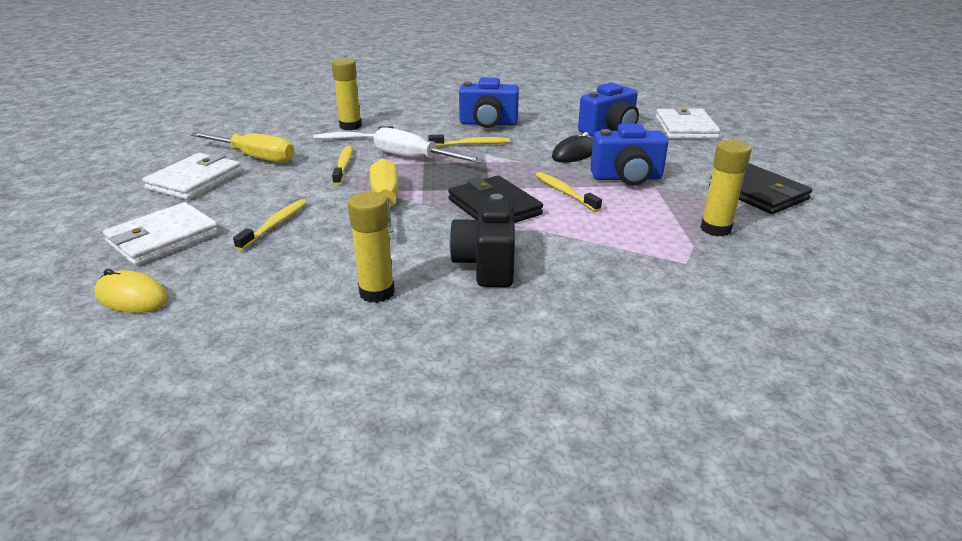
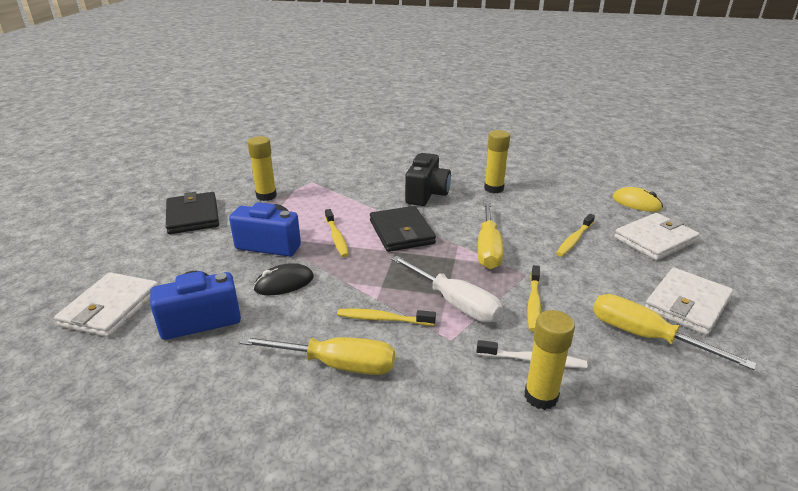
camera: 165 degrees left, 0 degrees up
(488, 124) = (338, 365): blue camera -> yellow screwdriver

